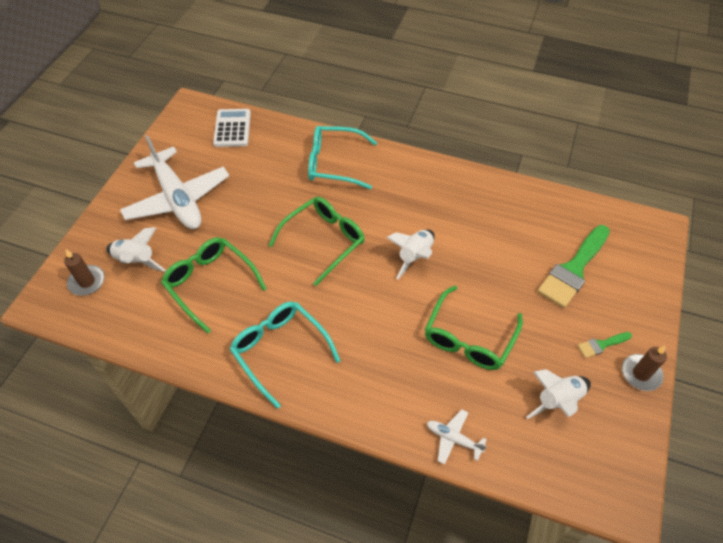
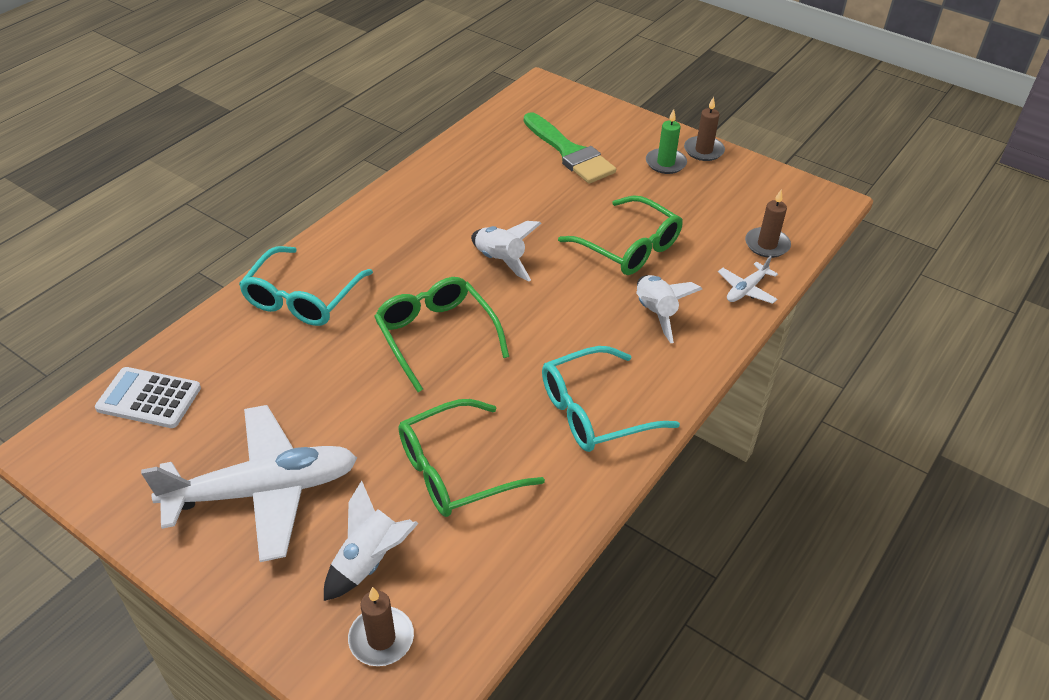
camera: 75 degrees left, 10 degrees down
(524, 449) = (767, 245): none -> brown candle
(557, 400) = (719, 208): white rocket -> white rocket (655, 313)
(601, 345) = (665, 163): green brush -> green candle

